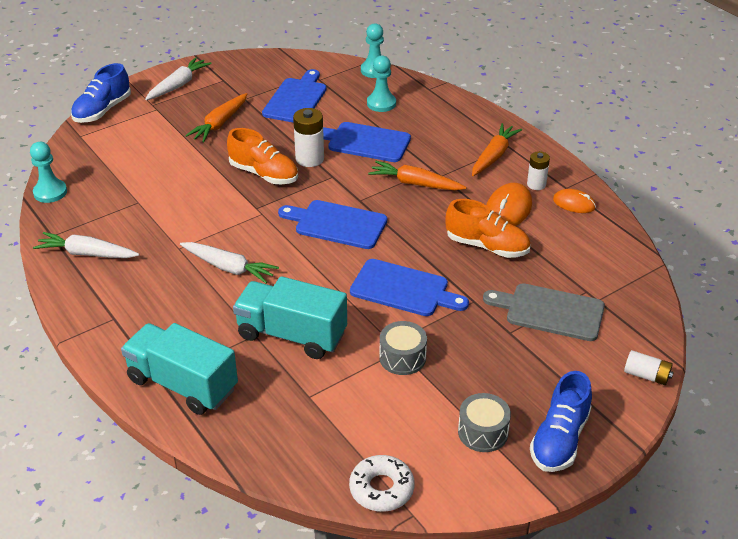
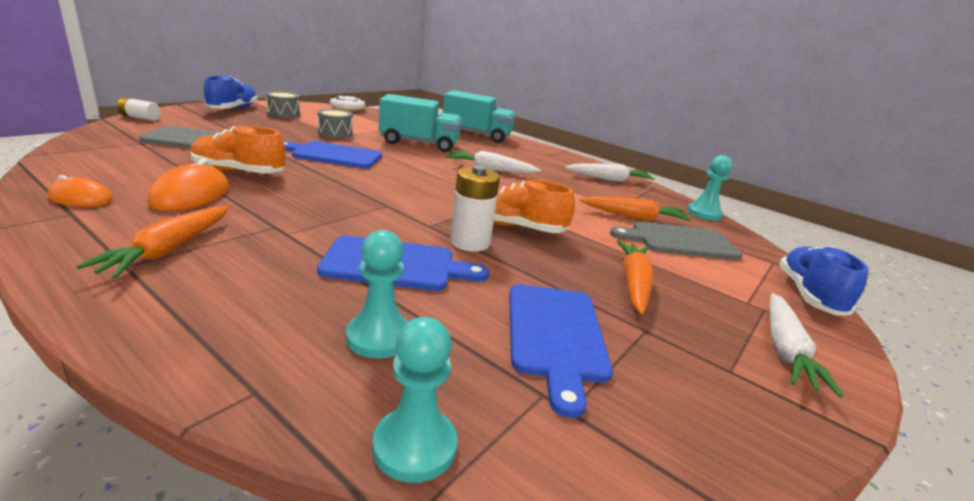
camera: 160 degrees right, 15 degrees down
(133, 157) = (679, 241): none -> grey cutting board
(337, 224) = (407, 189): blue cutting board -> none
(415, 184) = (314, 218): orange carrot -> orange carrot (634, 217)
(536, 184) = (122, 216): white battery -> none

